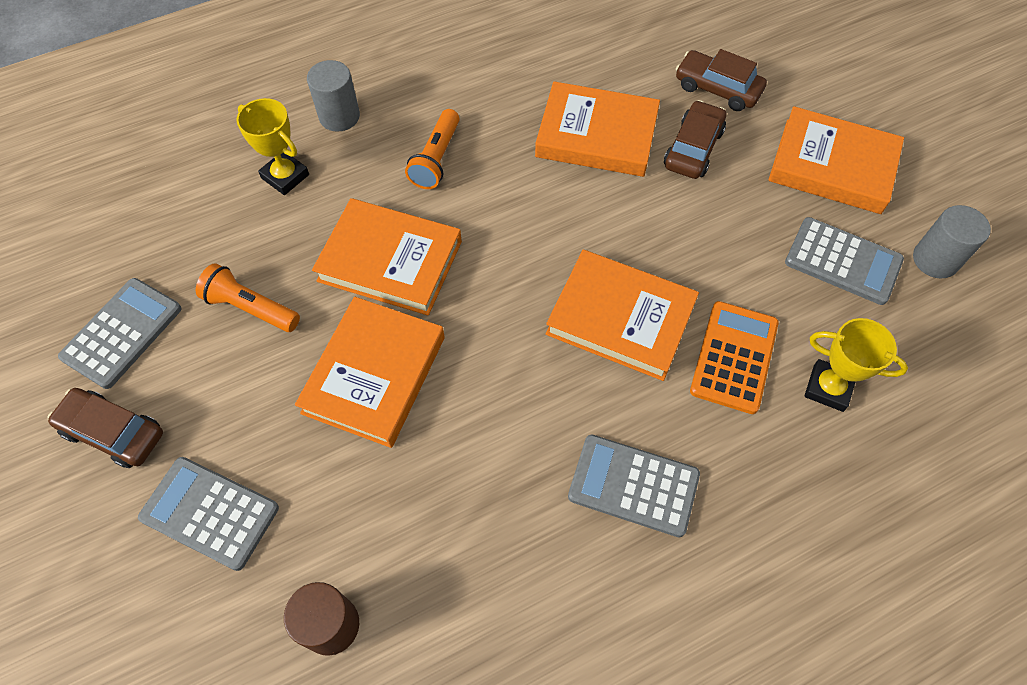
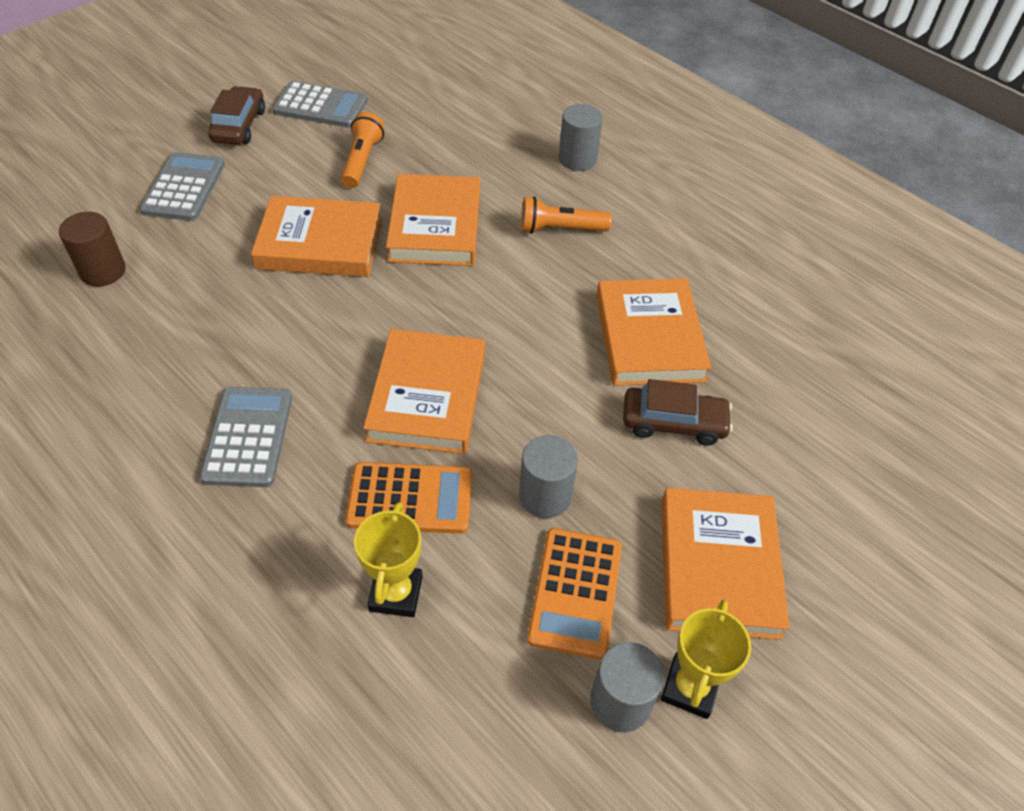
camera: 70 degrees right, 10 degrees down
(285, 176) = (497, 145): yellow trophy -> yellow trophy (690, 688)
(717, 89) = (776, 432): brown car -> none
(749, 257) = (545, 496): none -> grey cylinder
(843, 261) = (575, 592): grey calculator -> orange calculator

